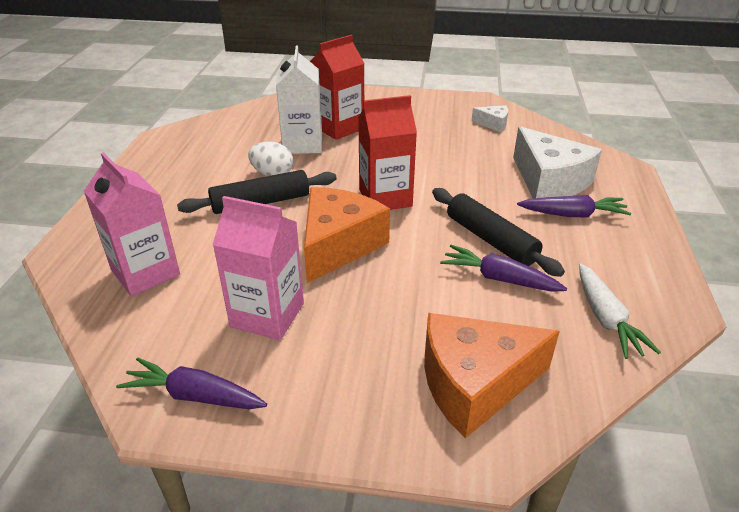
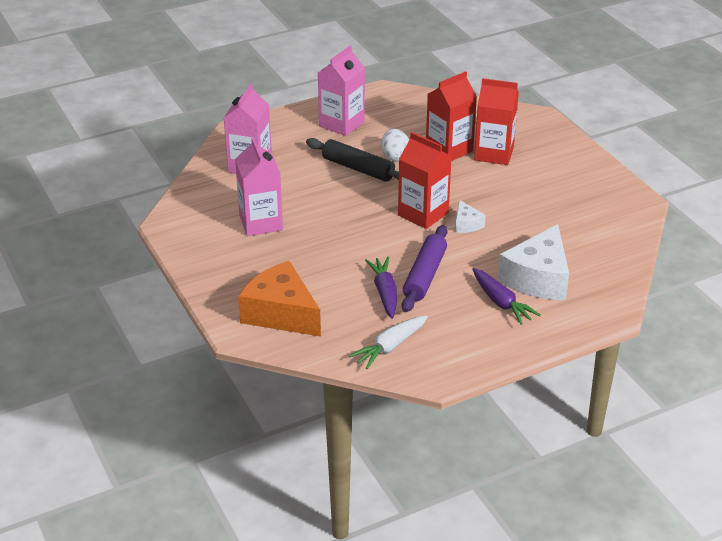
camera: 55 degrees right, 0 degrees up
(172, 180) = (341, 124): none -> pink carton
(194, 395) = (186, 229): purple carrot -> none
(302, 144) = (449, 149): white carton -> red carton
(338, 245) = (349, 218): orange cheese -> none
(490, 240) = (424, 276): black rolling pin -> purple rolling pin
(493, 124) = (601, 222): white cheese -> white cheese (466, 224)

